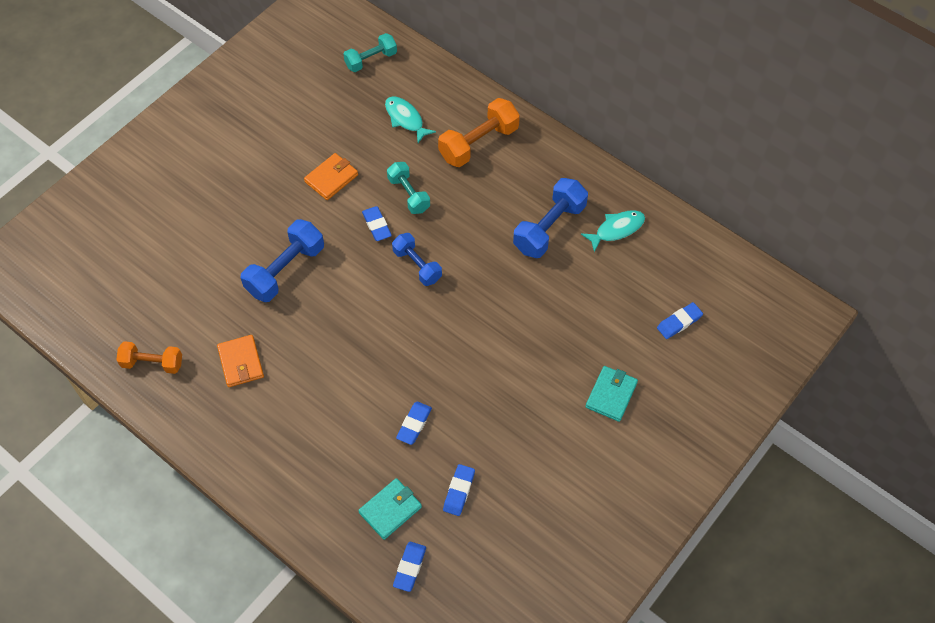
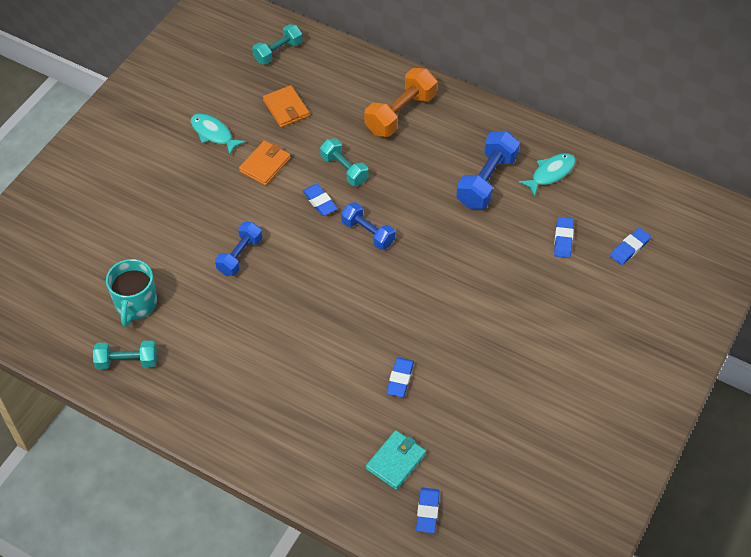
camera: 10 degrees left, 5 degrees down
(152, 363) = (127, 361): orange dumbbell -> turquoise dumbbell
(173, 305) = (136, 304): none -> turquoise mug
(241, 362) = (216, 347): orange wallet -> orange wallet (286, 108)
(285, 270) = (240, 255): blue dumbbell -> blue dumbbell, size x0.65
(405, 119) = (324, 101): turquoise fish -> turquoise fish (213, 134)
(459, 491) = (458, 433): blue eraser -> blue eraser (563, 239)
(611, 395) = (582, 323): turquoise wallet -> none

